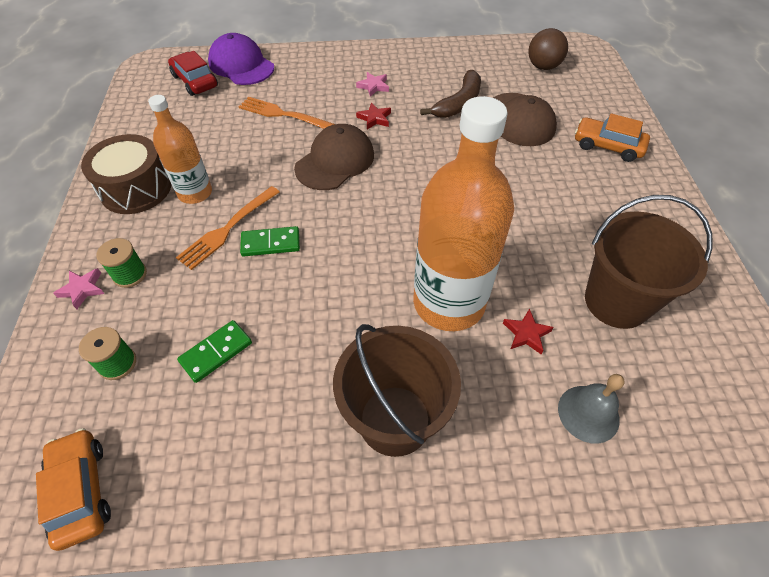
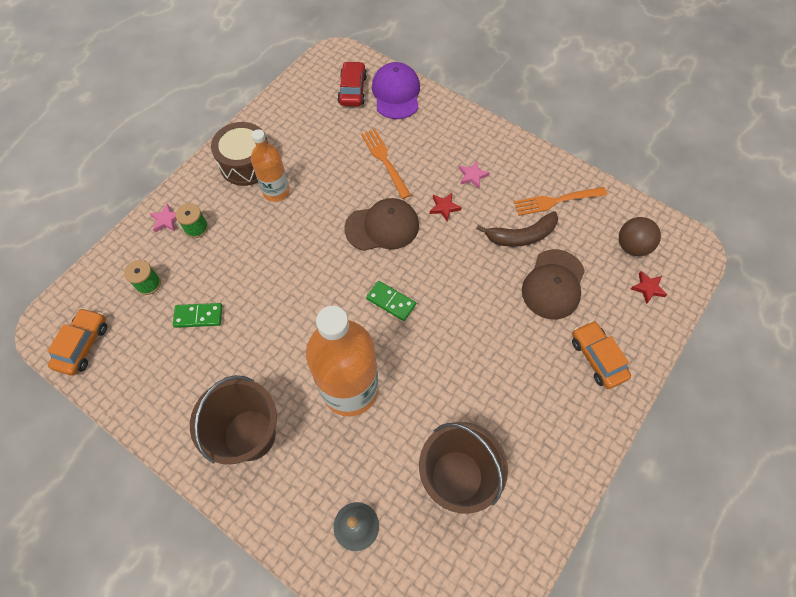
camera: 40 degrees right, 10 degrees up
(228, 229) = (272, 234): orange fork -> orange fork (556, 201)
(270, 243) = (287, 263): green domino -> green domino (391, 301)
(526, 334) = (374, 448): red star -> red star (647, 288)

